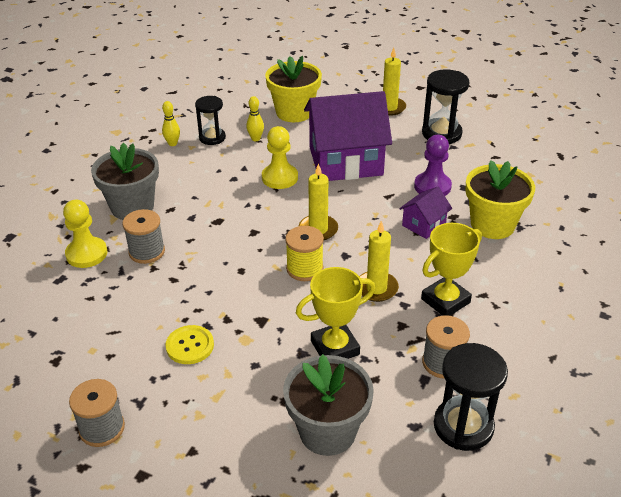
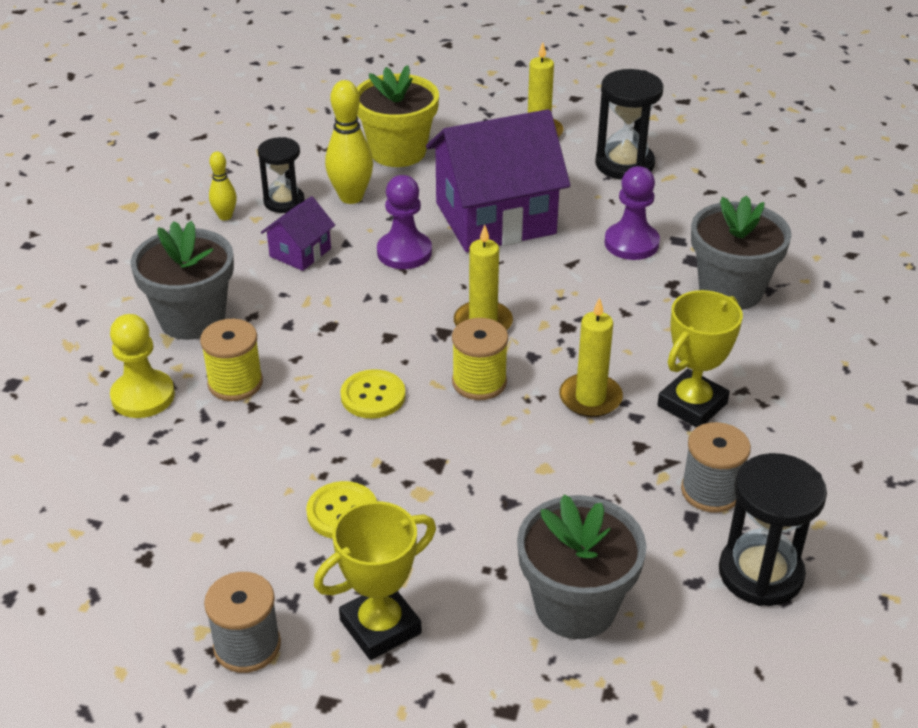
camera: 10 degrees left, 0 degrees up
(147, 252) = (235, 383): grey spool -> yellow spool
(232, 270) = (373, 396): none -> yellow button
(255, 139) = (351, 197): yellow bowling pin -> yellow bowling pin, size x1.77
(279, 178) = (404, 252): yellow pawn -> purple pawn
(335, 348) = (554, 489): yellow trophy -> yellow trophy (380, 627)
(423, 224) = (633, 300): purple house -> purple house (300, 252)
(492, 225) = (730, 290): yellow flower pot -> grey flower pot

